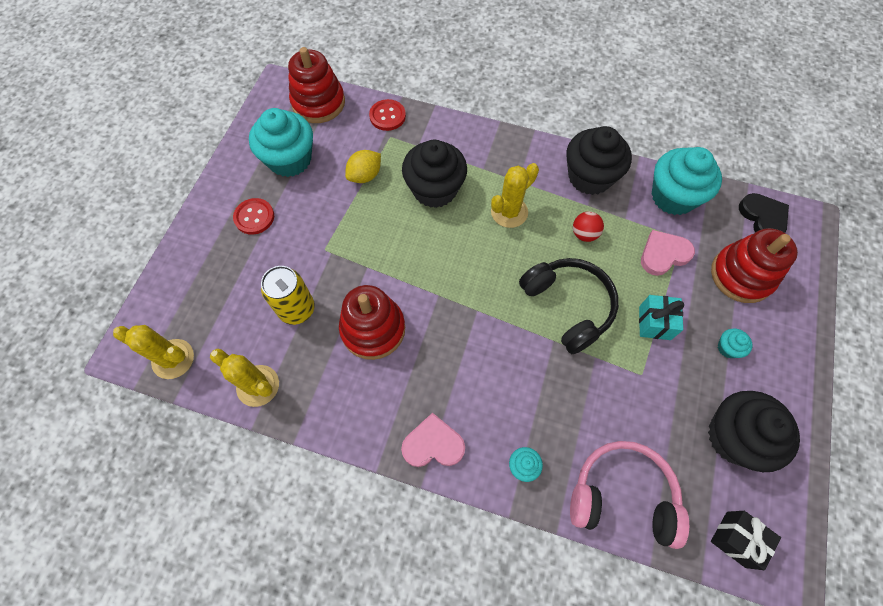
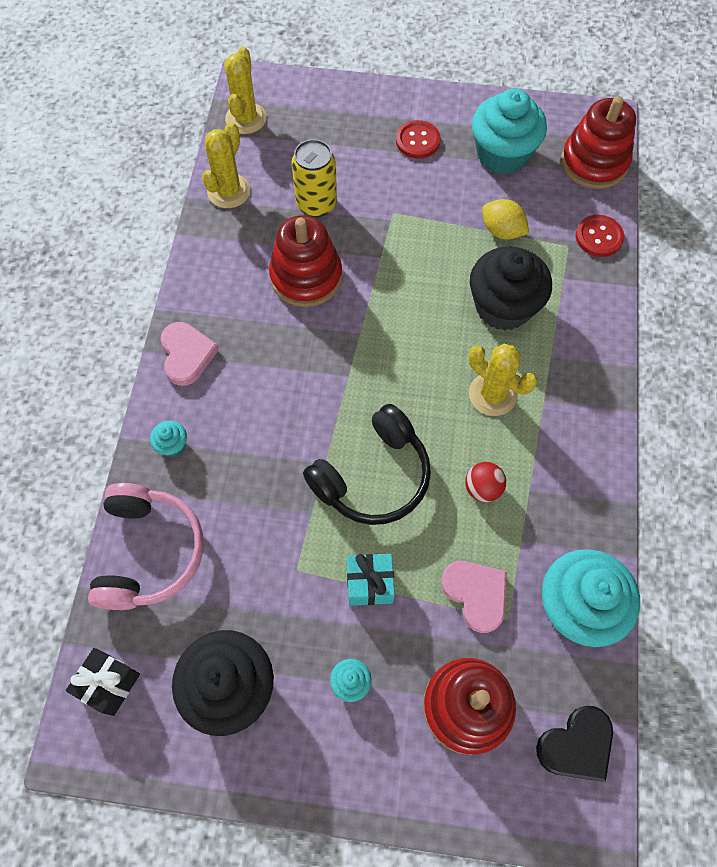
camera: 80 degrees right, 0 degrees up
(589, 177) = (577, 489): black cupcake -> none

